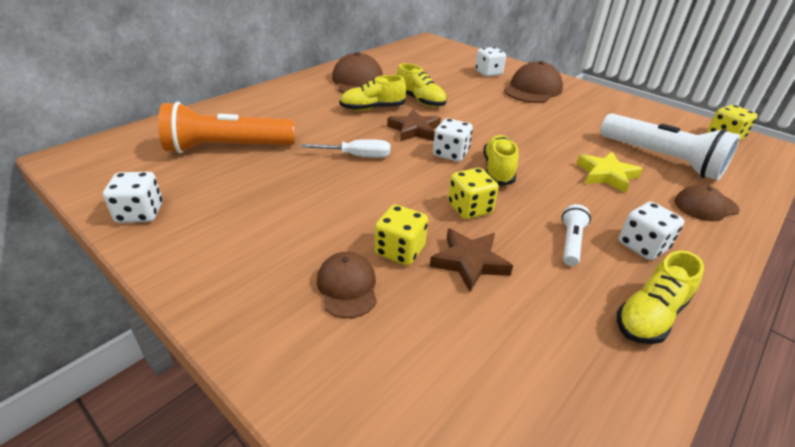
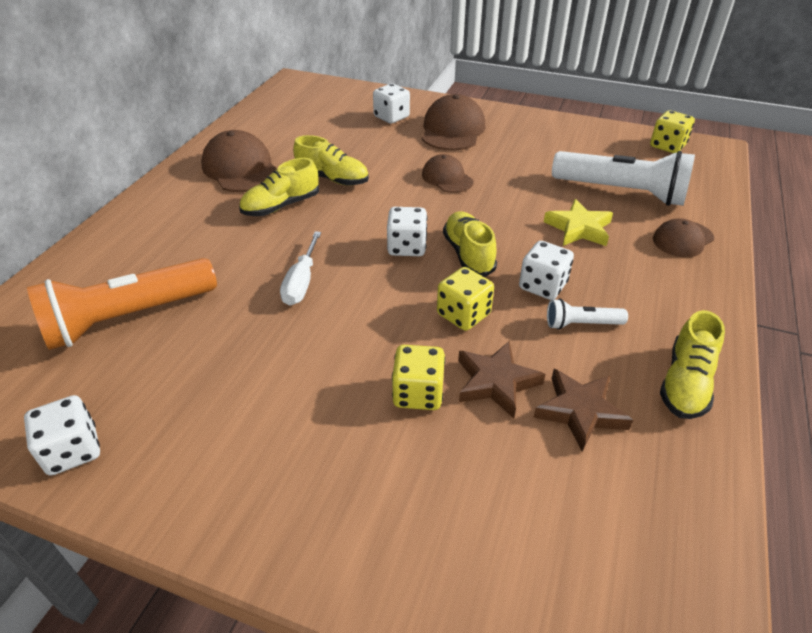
camera: 20 degrees left, 5 degrees up
(347, 287) = (386, 458): brown cap -> brown cap (447, 178)
(357, 156) = (301, 282): white screwdriver -> white screwdriver turned 120 degrees clockwise
(414, 130) = (349, 224): brown star -> brown star (580, 411)
(571, 242) = (581, 324): white flashlight -> white flashlight turned 90 degrees counterclockwise
(642, 246) = (647, 306): white dice -> white dice (542, 286)

